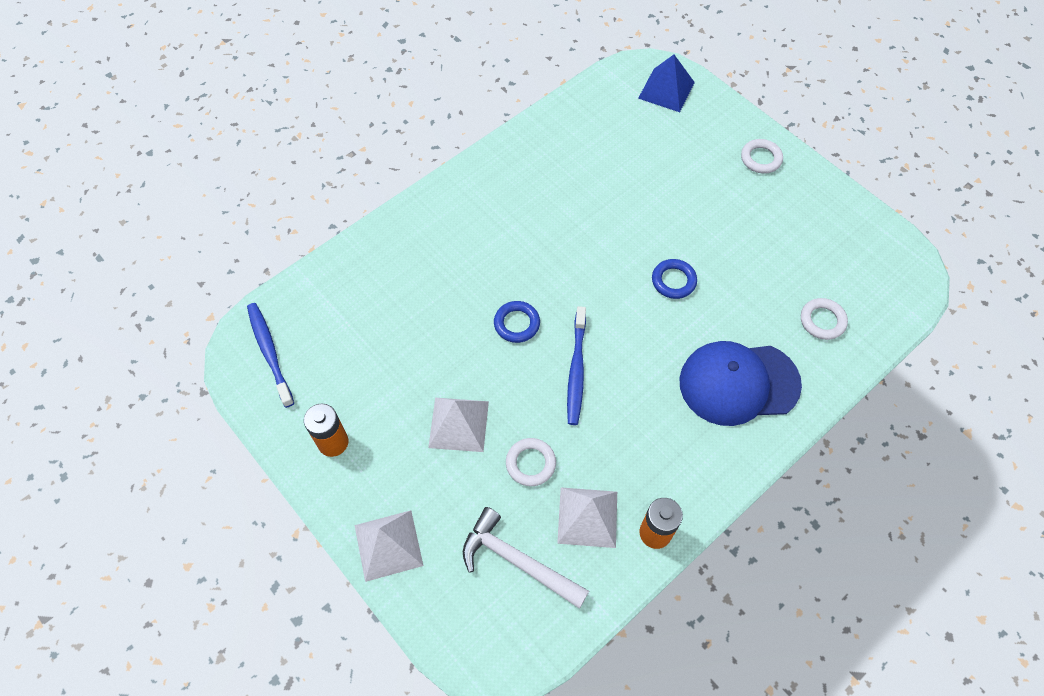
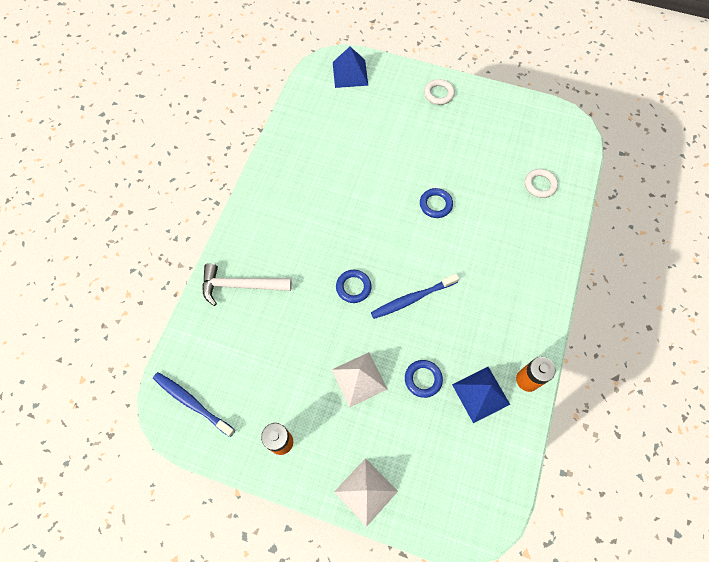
camera: 30 degrees left, 5 degrees up
(517, 561) = (456, 450): white hammer -> white hammer (240, 285)
(530, 463) = (423, 379): white ring -> blue ring
(576, 370) = (412, 299): blue toothbrush -> blue toothbrush turned 90 degrees clockwise
(587, 517) = (481, 394): white pyramid -> blue pyramid
(738, 383) = (516, 252): blue cap -> none

